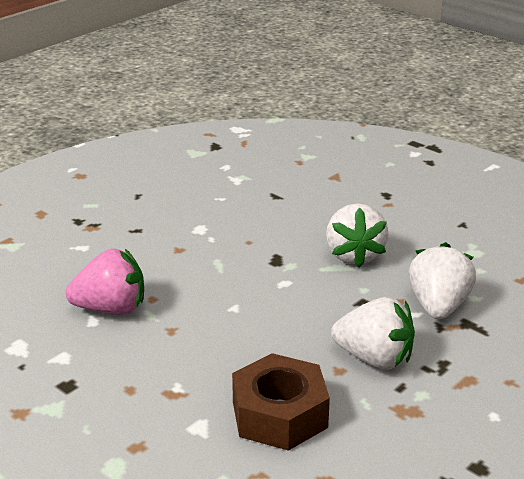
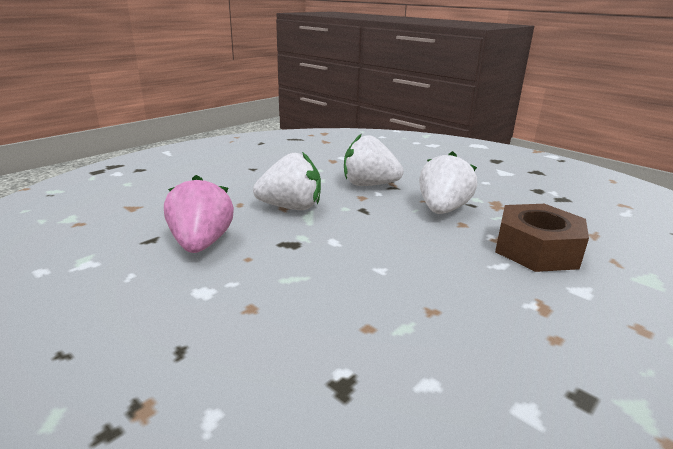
camera: 90 degrees left, 5 degrees down
(111, 309) = (399, 364): pink strawberry -> pink strawberry (201, 244)

